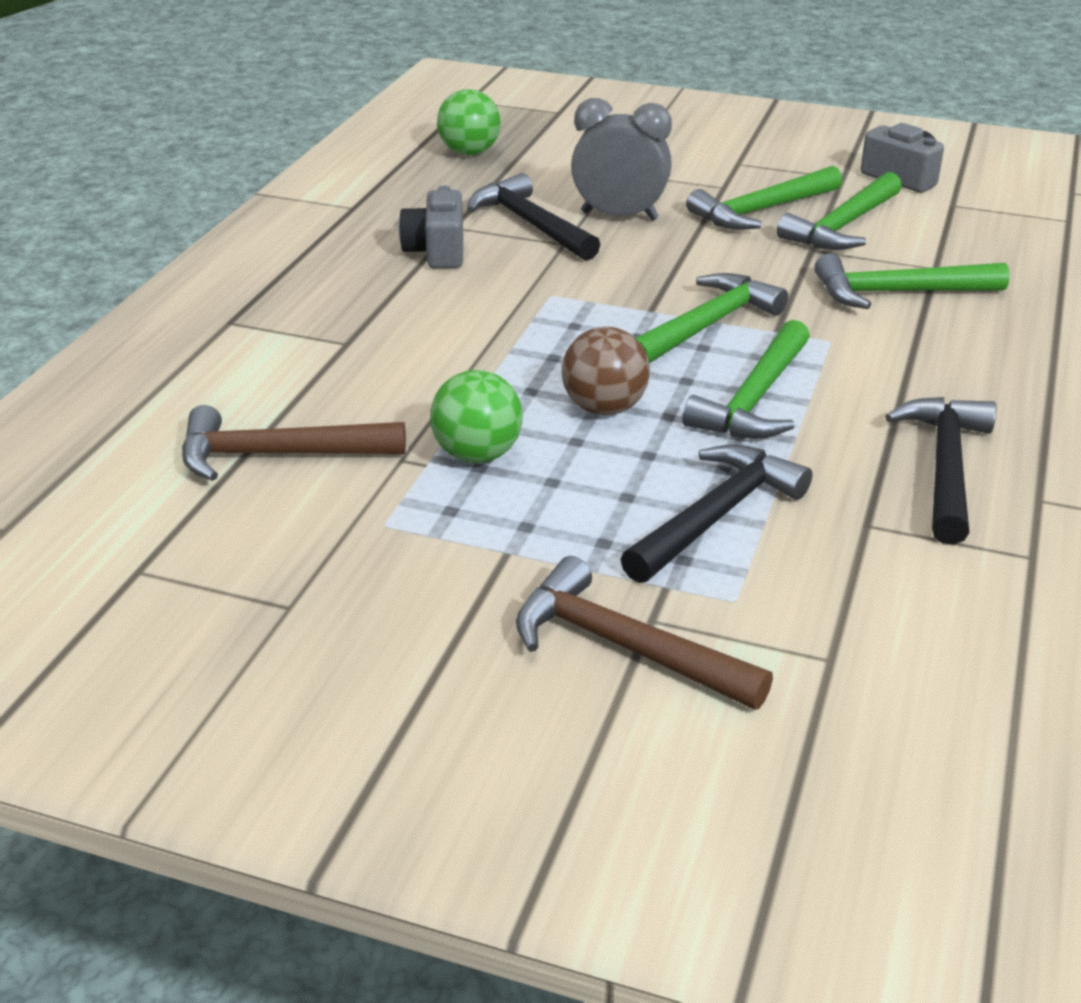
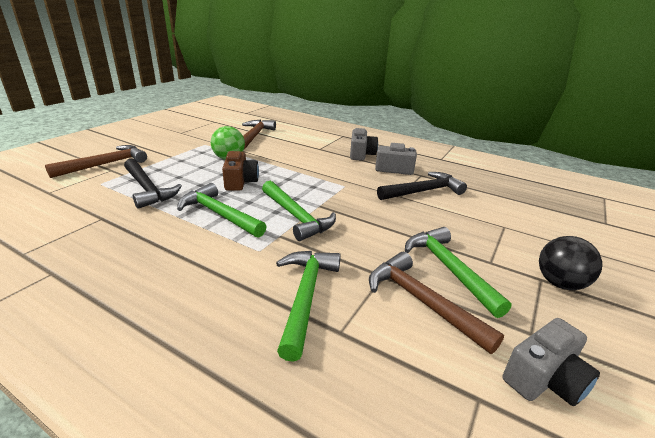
camera: 100 degrees right, 5 degrees down
(365, 289) = (361, 154): none -> grey camera
(469, 153) = (517, 188): green ball -> none
(604, 408) = (240, 182): brown ball -> brown camera
(619, 216) = (435, 216): grey clock -> none
(739, 155) = (559, 283): none -> black ball
(843, 226) = (422, 302): green hammer -> brown hammer
(945, 468) = (111, 251): black hammer -> none

